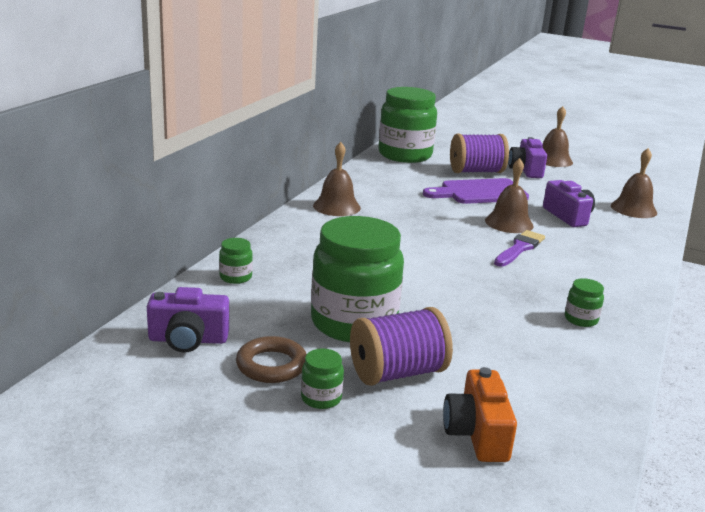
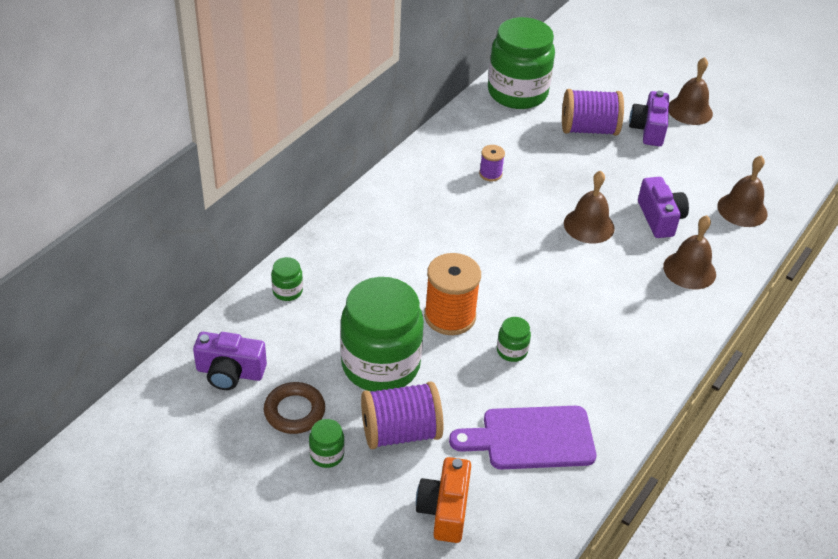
camera: 10 degrees right, 20 degrees up
(336, 206) = (413, 185): brown bell -> brown bell (689, 270)
(404, 197) = (490, 174): none -> purple spool
(409, 285) = (450, 316): none -> orange spool
(479, 192) = (577, 169): purple cutting board -> purple cutting board (531, 438)
(519, 248) = (583, 269): purple brush -> none
(581, 319) = (599, 380): green jar -> green jar (512, 351)

